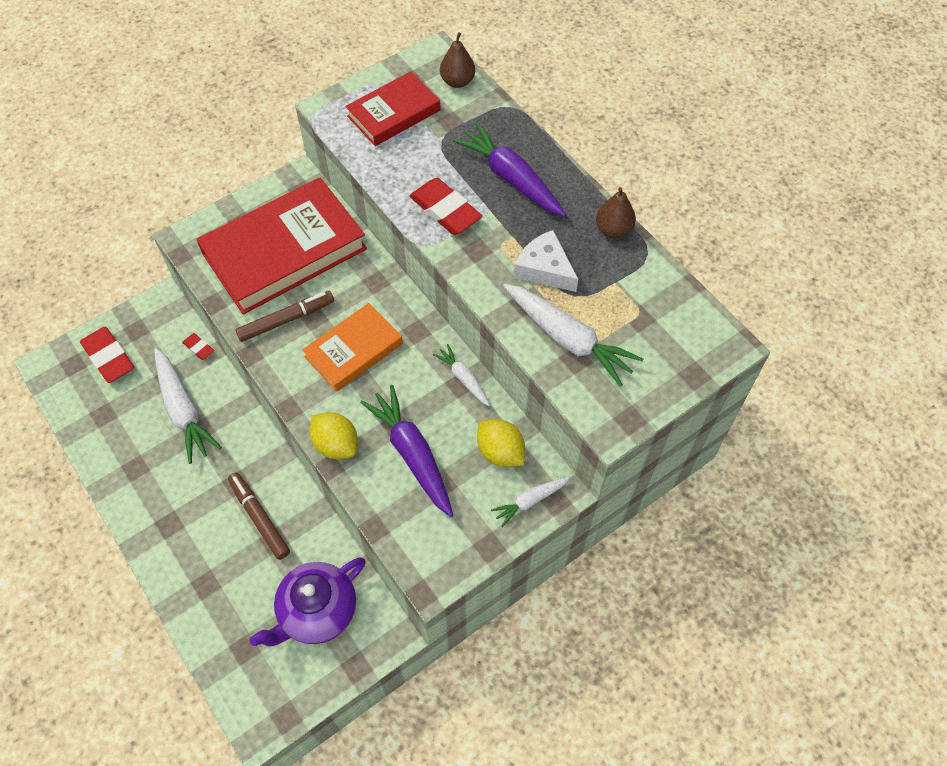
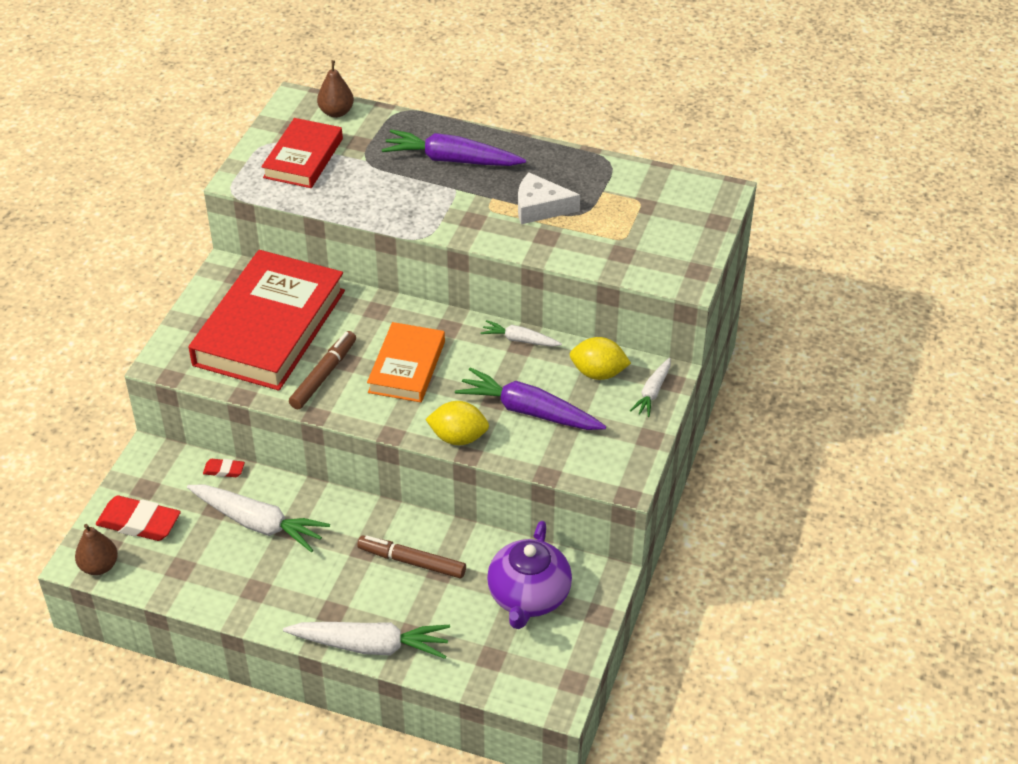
camera: 35 degrees left, 15 degrees down
(445, 210) = (419, 205): red eraser -> none
(568, 338) = (603, 243): white carrot -> white carrot (370, 645)
(613, 230) = (568, 158): brown pear -> brown pear (99, 566)

